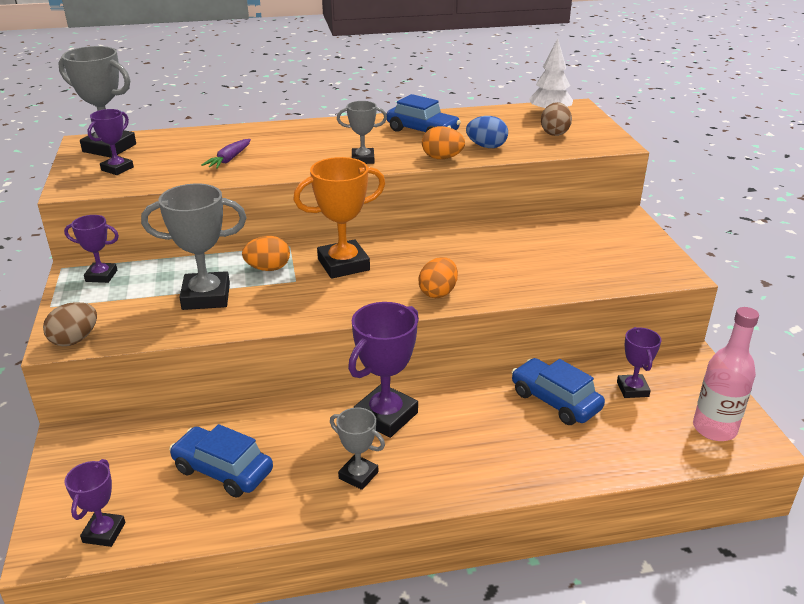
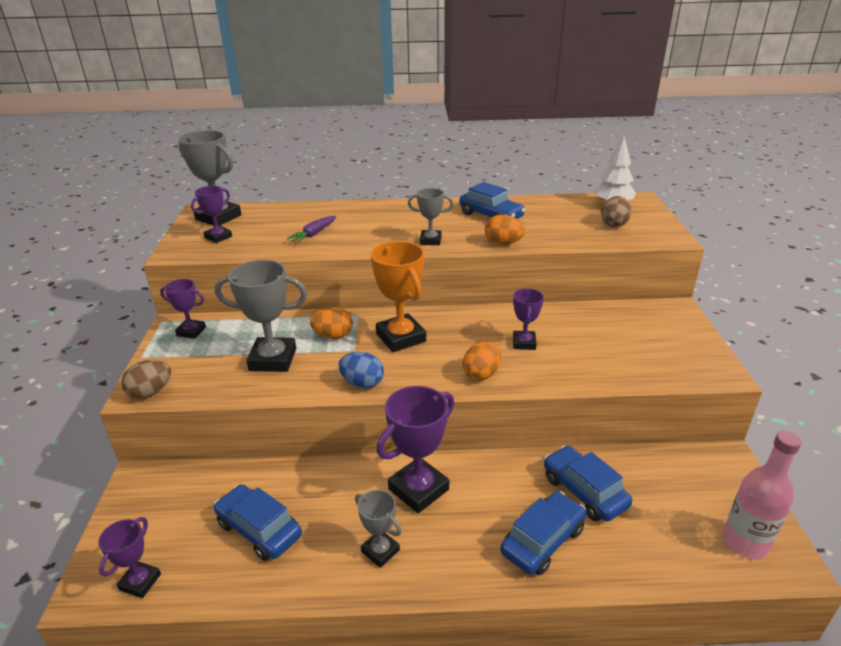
camera: 10 degrees right, 0 degrees up
(343, 264) = (401, 337): orange trophy -> orange trophy turned 75 degrees clockwise
(486, 146) = (546, 234): blue egg -> blue egg (362, 383)
(521, 448) = (542, 540): none -> blue car
(632, 389) = (664, 487): purple trophy -> purple trophy (524, 343)

